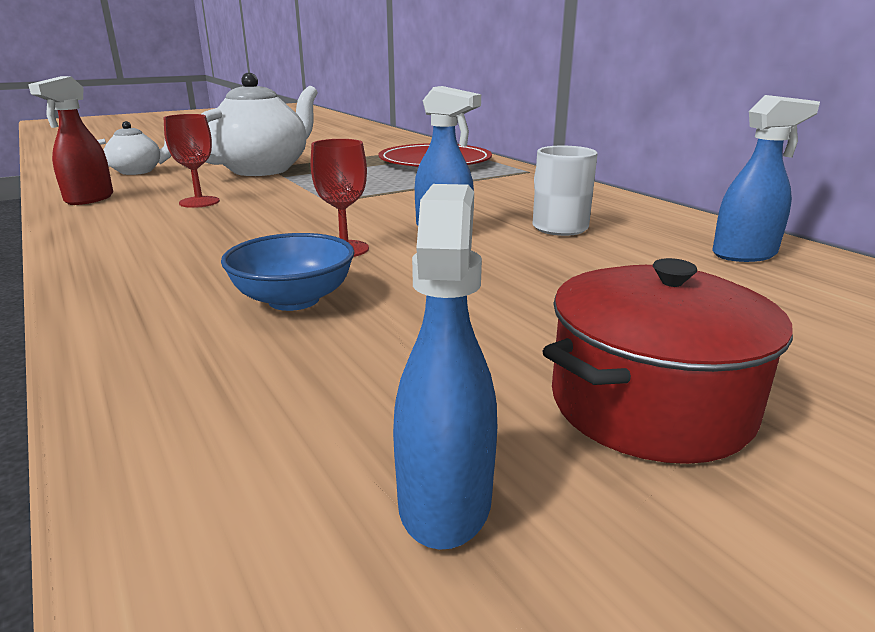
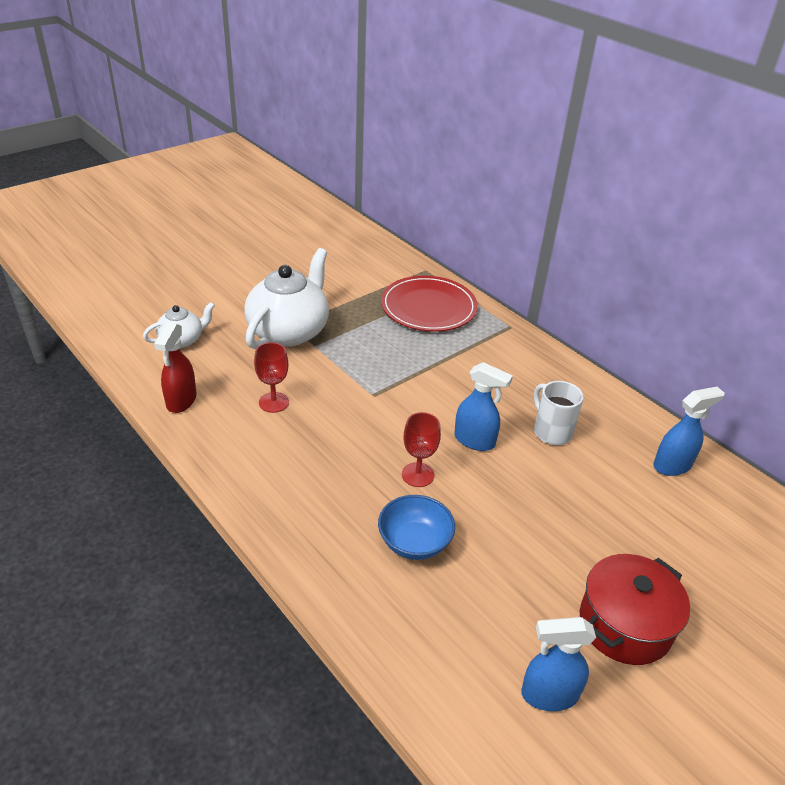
camera: 10 degrees left, 15 degrees up
(445, 499) = (548, 695): blue spray bottle -> blue spray bottle turned 90 degrees counterclockwise

